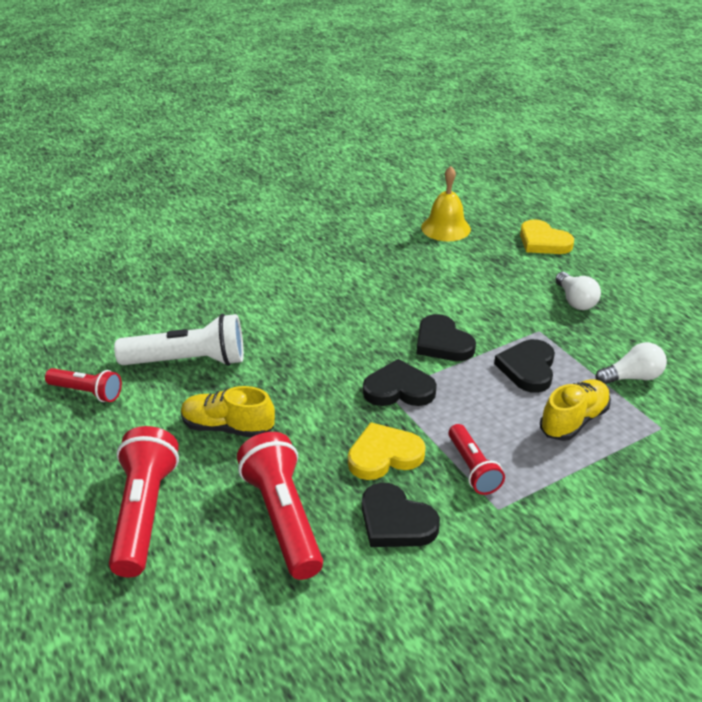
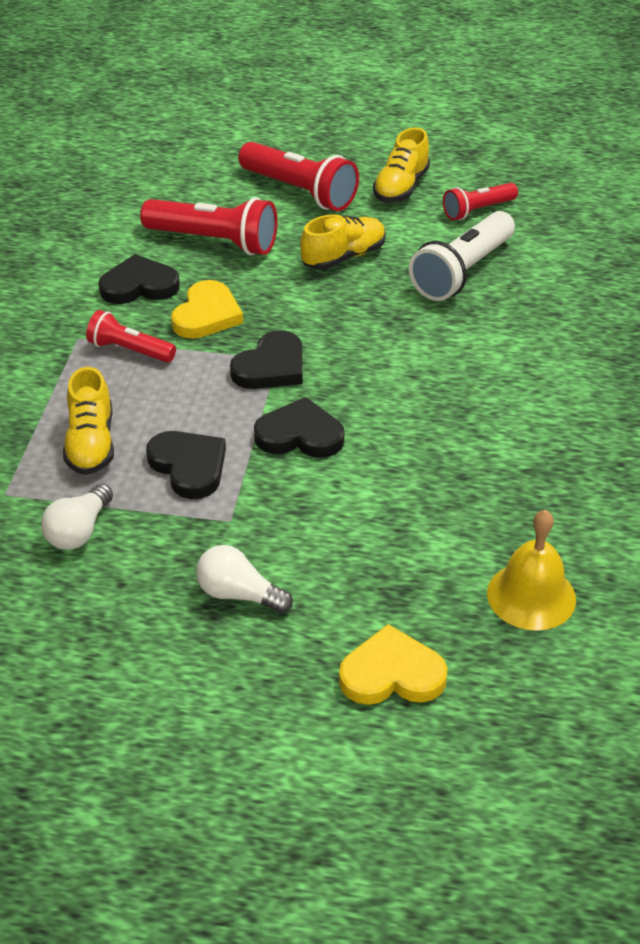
camera: 130 degrees right, 5 degrees up
(82, 452) = (401, 187): none -> yellow shoe

